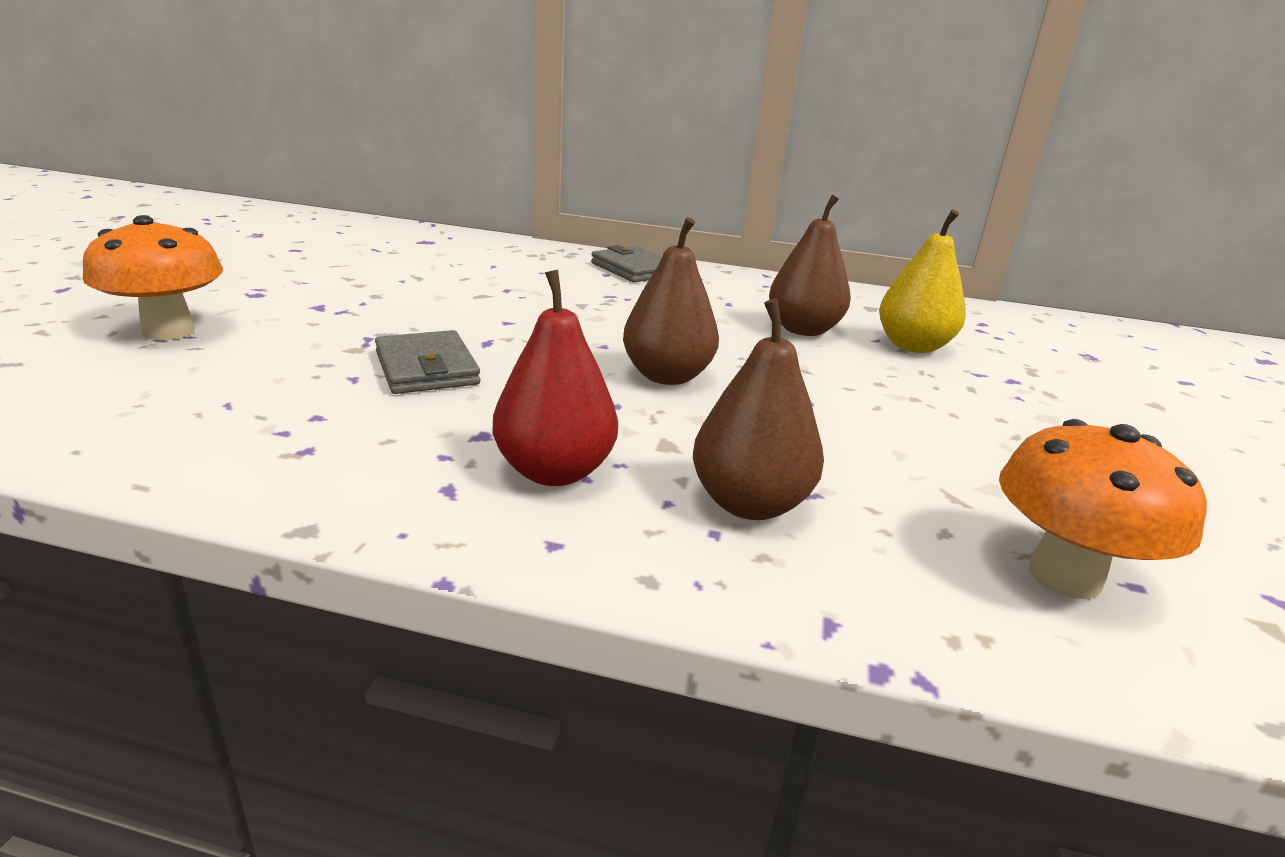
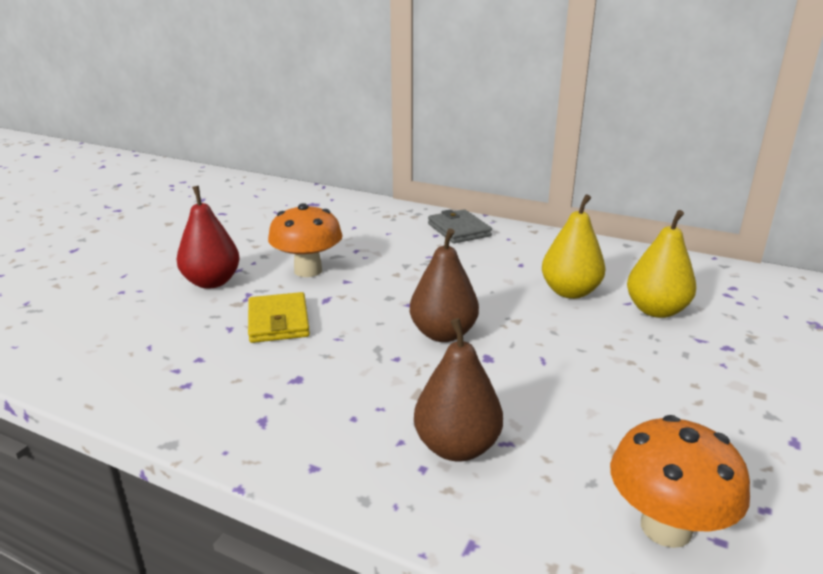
camera: 15 degrees right, 0 degrees up
(169, 331) = (128, 286): orange mushroom -> orange mushroom (308, 270)
(426, 368) = (278, 321): grey wallet -> yellow wallet
(554, 471) = (334, 411): red pear -> red pear (212, 282)
(803, 330) = (570, 292): brown pear -> yellow pear

